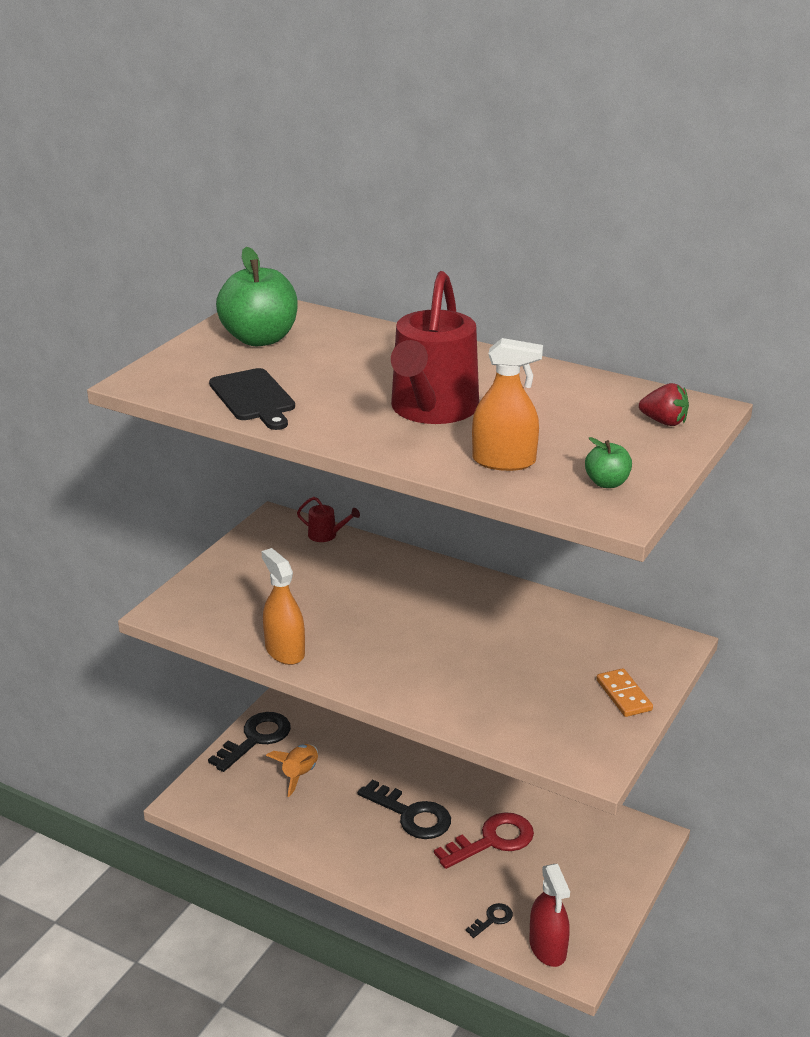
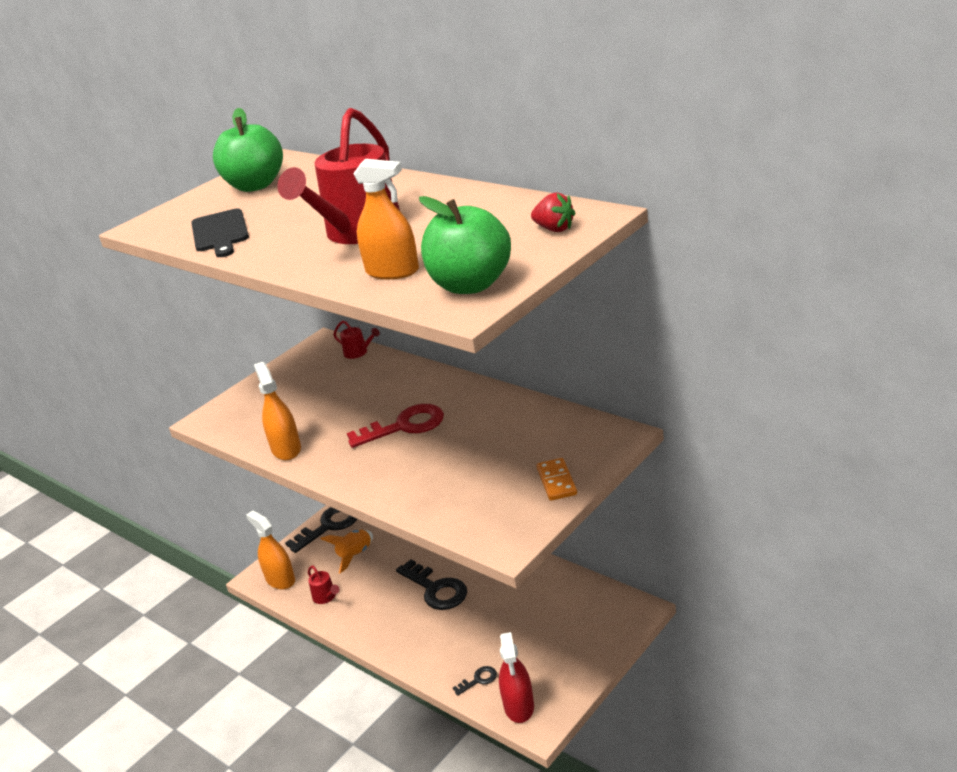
camera: 15 degrees right, 0 degrees up
(213, 804) = (280, 579): none -> orange spray bottle
(278, 825) = (326, 597): none -> red watering can
(492, 840) = (498, 612): red key -> red key (404, 426)
(607, 483) = (471, 285): green apple -> green apple, size x2.09

